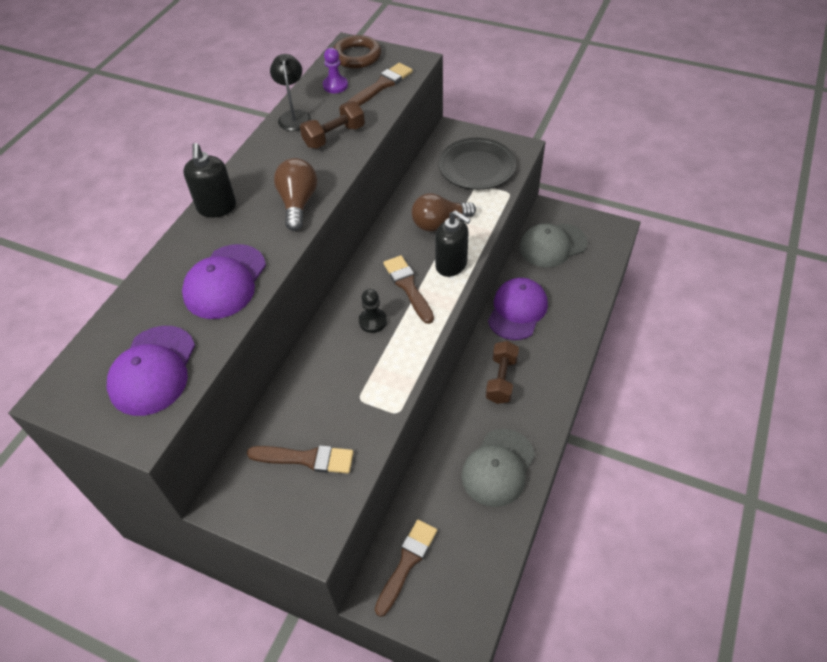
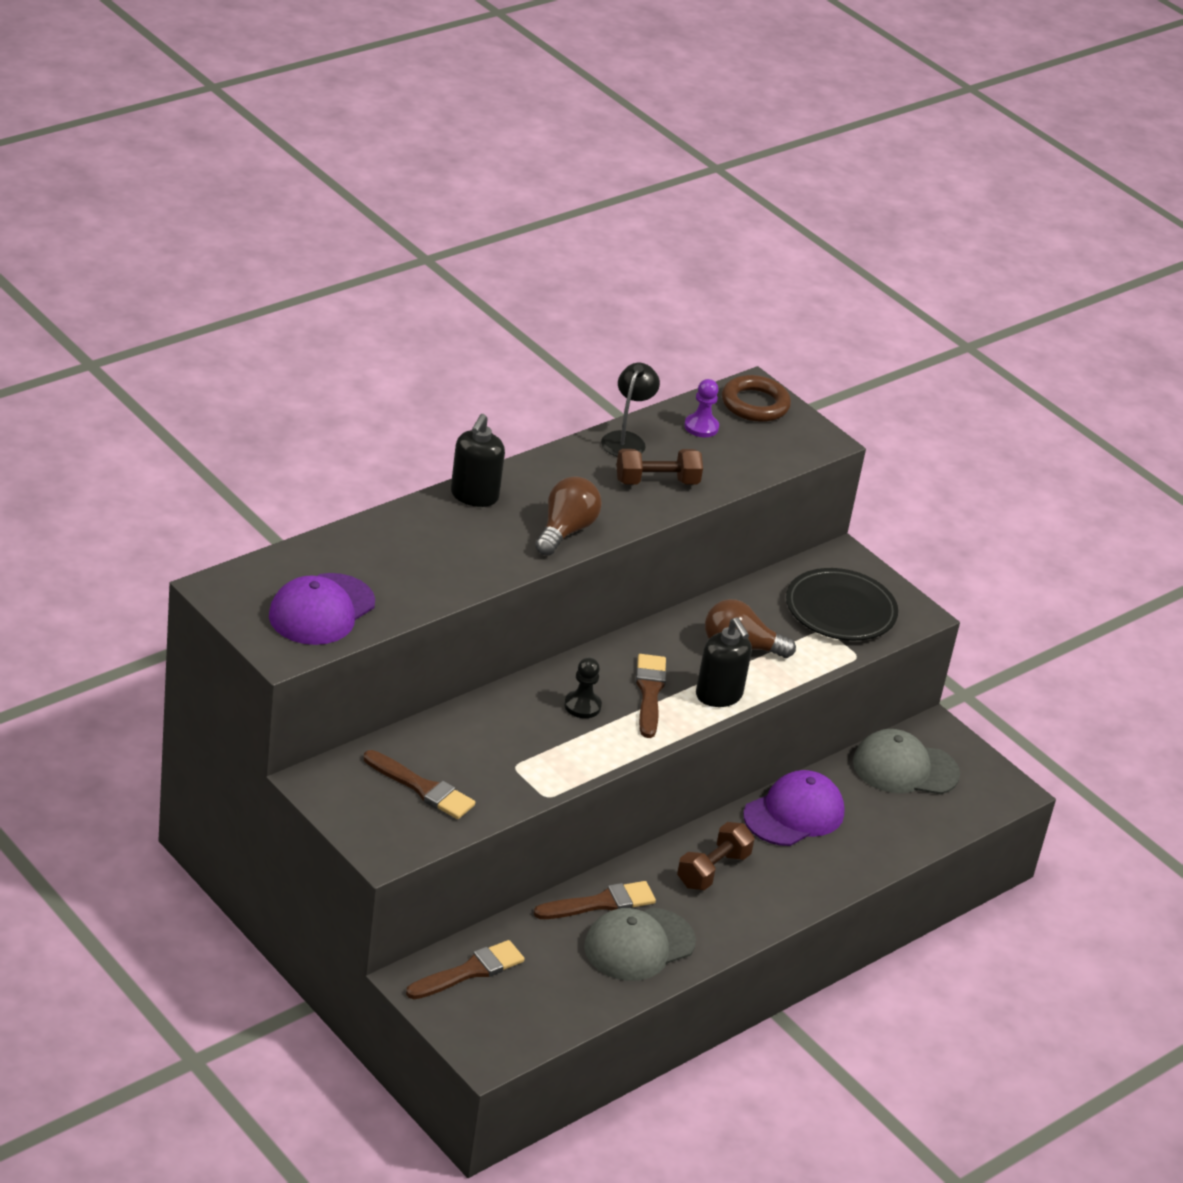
camera: 20 degrees right, 15 degrees down
(225, 282) = (438, 568): purple cap -> none
(382, 85) = (758, 451): brown brush -> brown brush (600, 903)

